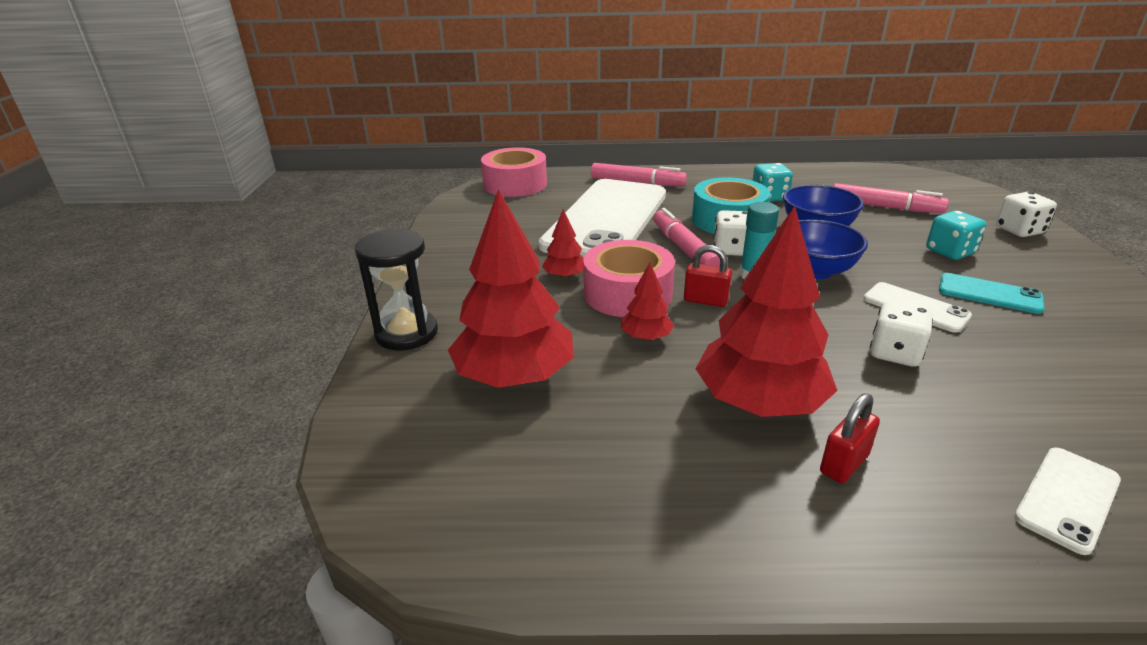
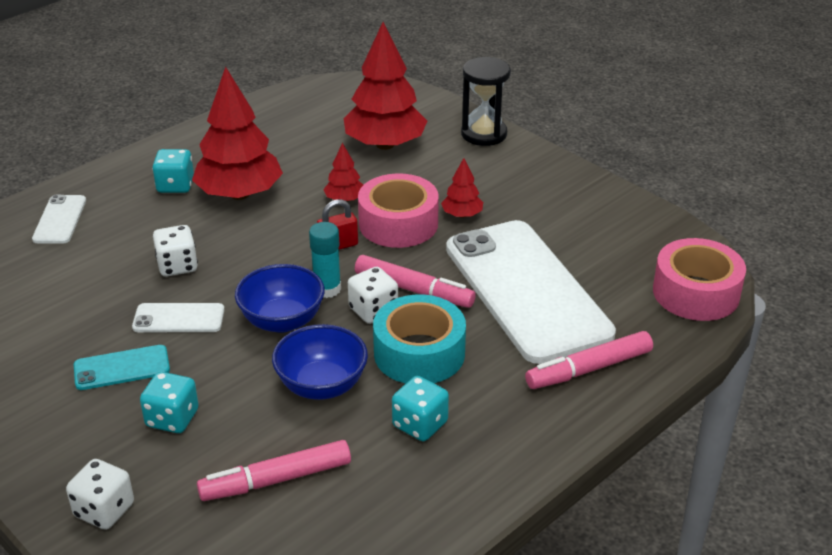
camera: 135 degrees right, 5 degrees up
(844, 464) = (175, 185): red padlock -> turquoise dice

